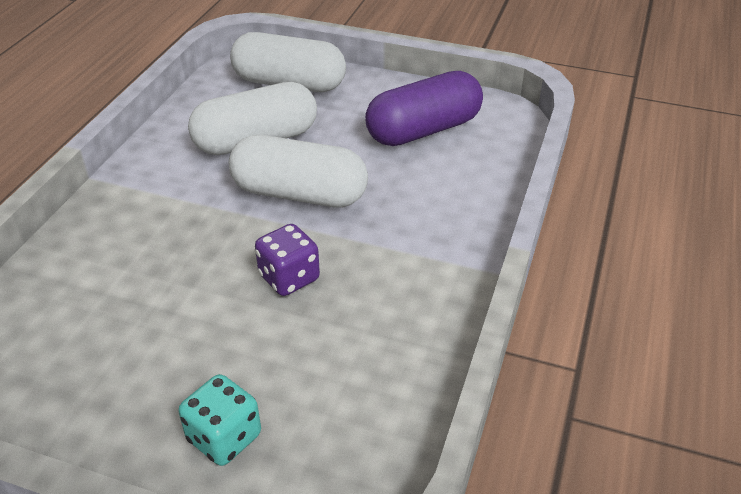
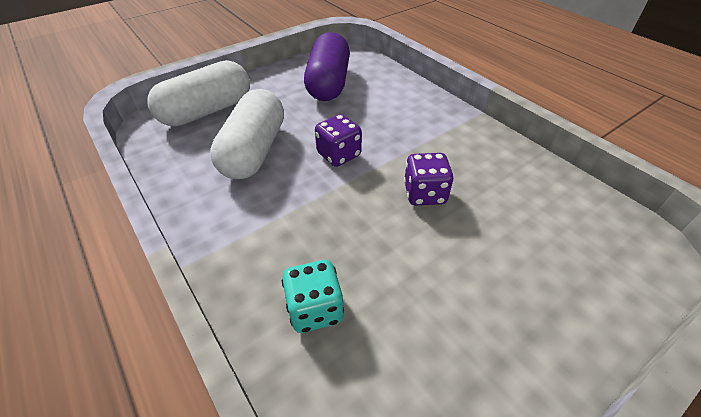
camera: 55 degrees left, 5 degrees up
(224, 437) = (573, 291): turquoise dice -> turquoise dice (315, 309)
(299, 194) = (339, 155): white capsule -> purple dice

